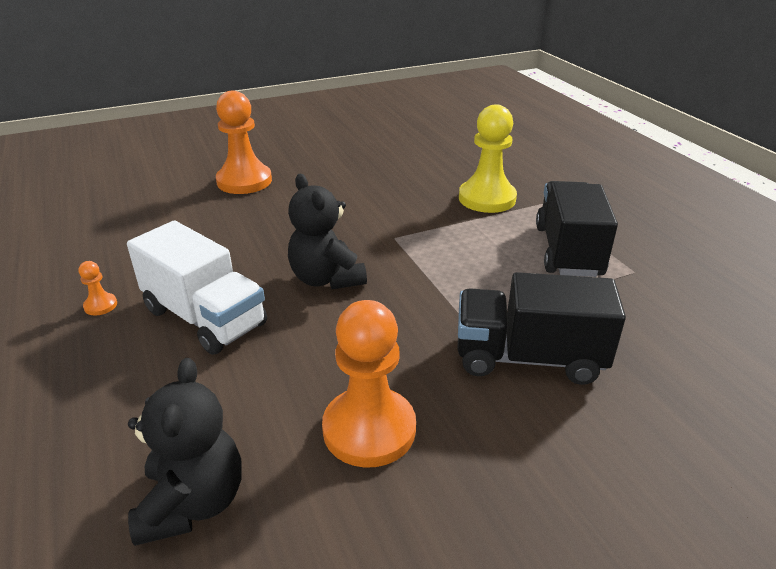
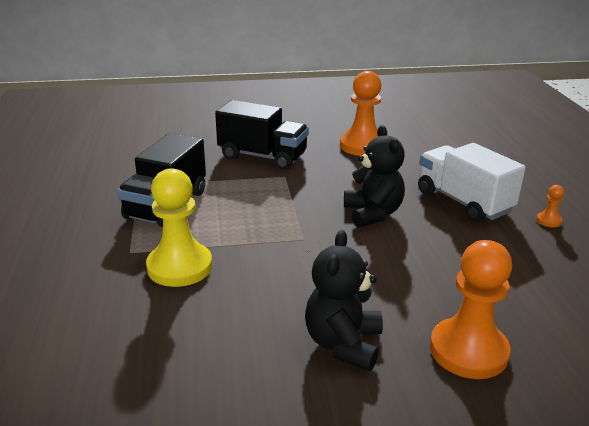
camera: 165 degrees left, 5 degrees down
(193, 502) = (443, 138): black teddy bear -> black teddy bear (343, 344)

